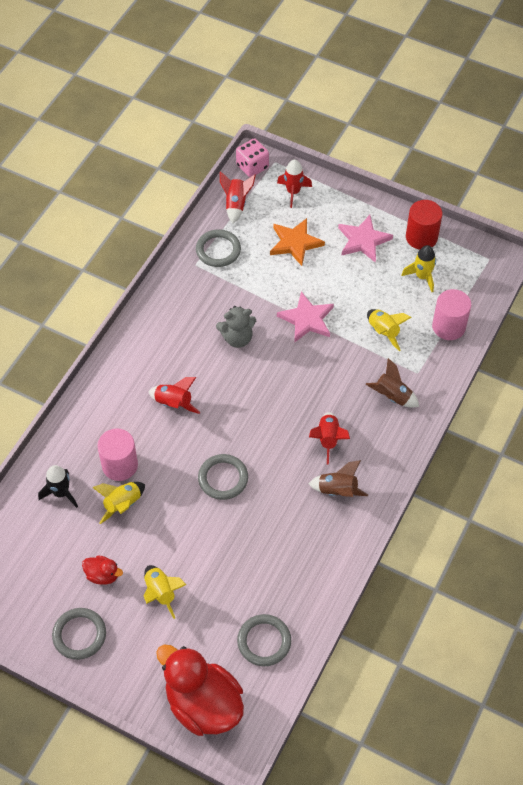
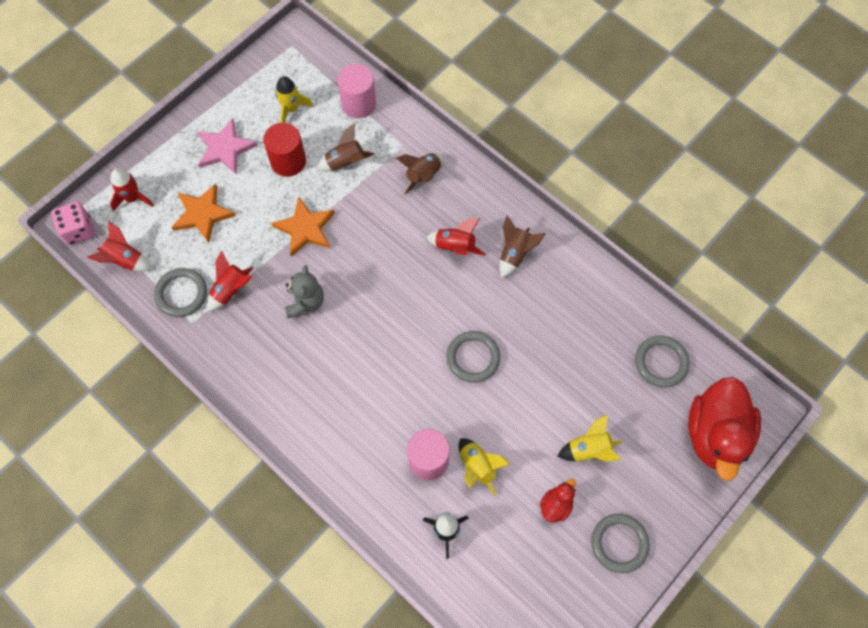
camera: 75 degrees left, 10 degrees up
(174, 403) = (367, 386): red rocket -> red rocket (231, 290)
(203, 704) = (715, 435): red duck -> red duck turned 45 degrees counterclockwise
(307, 319) = (305, 228): pink star -> orange star
(383, 332) = (345, 162): yellow rocket -> brown rocket
(421, 237) = (242, 95): red cylinder -> red cylinder (288, 161)

